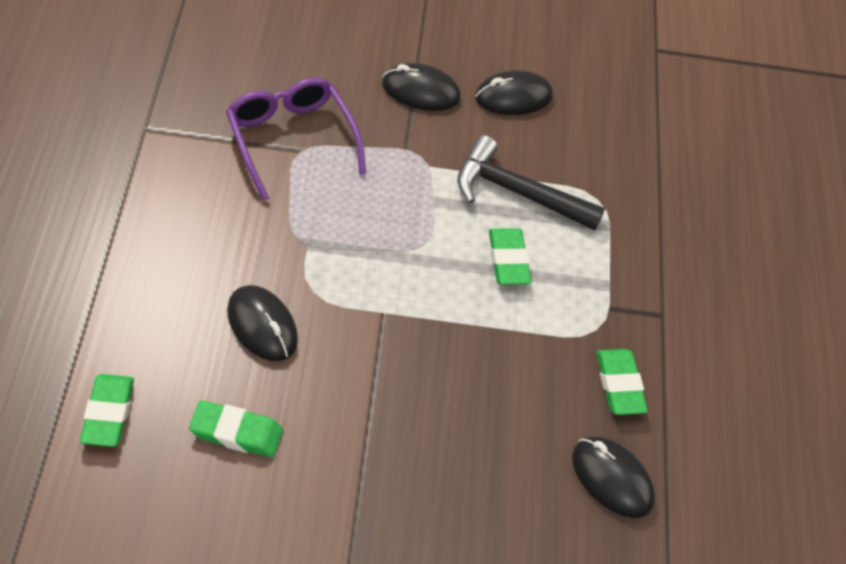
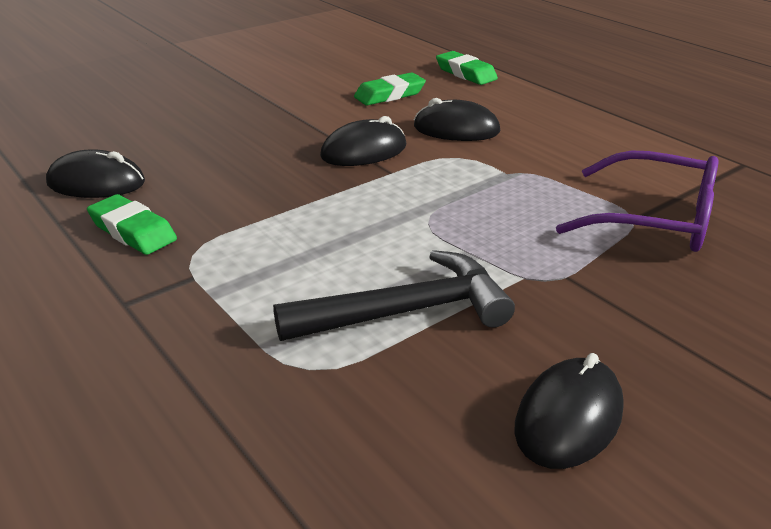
camera: 145 degrees right, 20 degrees down
(420, 91) = (659, 339): black mouse -> black mouse (364, 151)
(508, 260) = (338, 253): green eraser -> none

